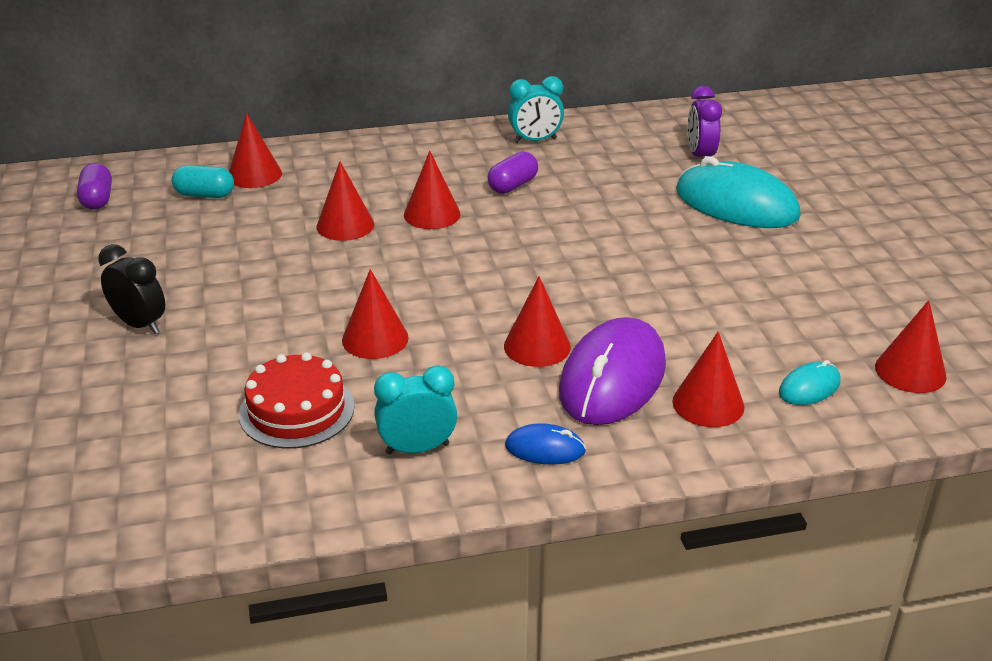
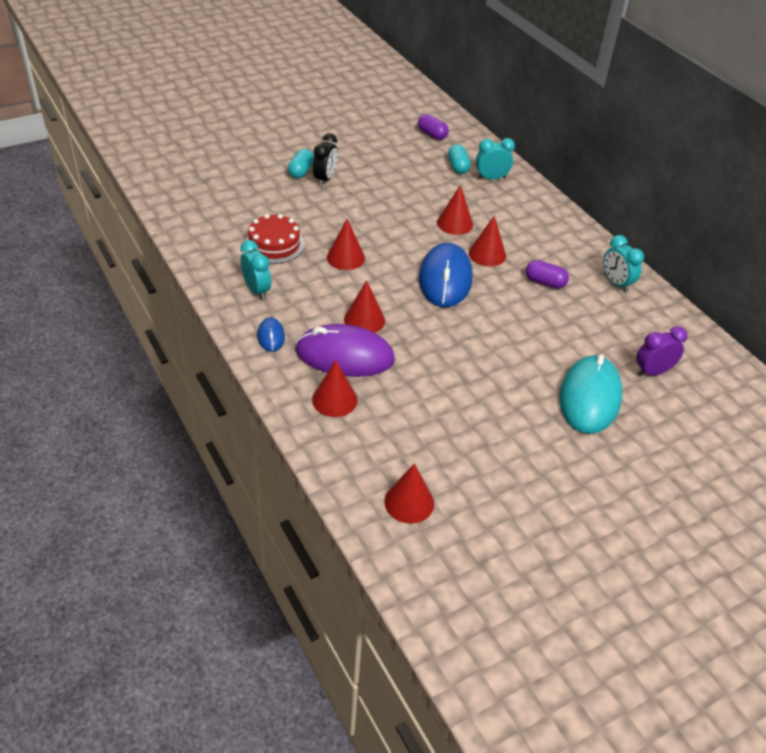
camera: 70 degrees right, 10 degrees up
(94, 347) = (301, 171): none -> turquoise capsule
(97, 199) = (432, 135): purple capsule -> purple capsule turned 75 degrees clockwise
(254, 175) = (491, 178): red cone -> turquoise clock
(470, 258) = (445, 279): none -> blue mouse
(809, 387) = (369, 447): turquoise mouse -> none

